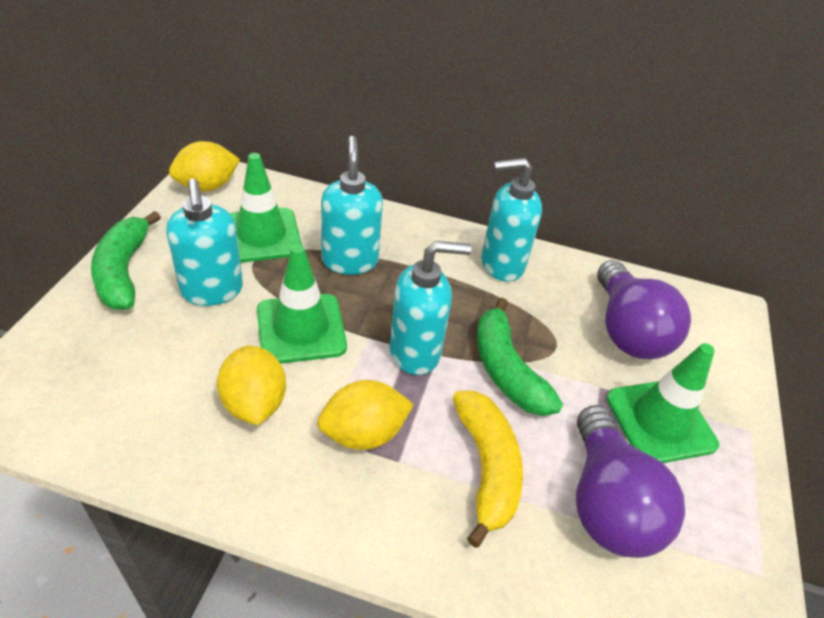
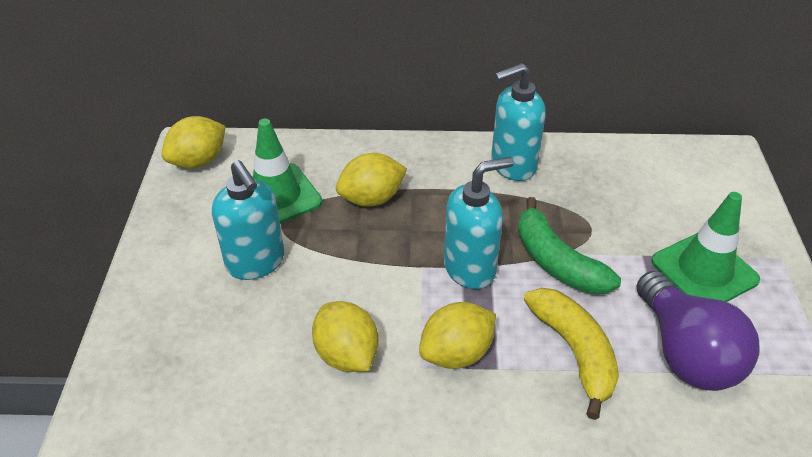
camera: 10 degrees left, 0 degrees up
(124, 272) = (161, 267): green banana -> none
(301, 328) = (356, 275): green traffic cone -> none
(350, 260) = (371, 199): turquoise soap dispenser -> yellow lemon
(627, 330) = (647, 197): purple light bulb -> none

